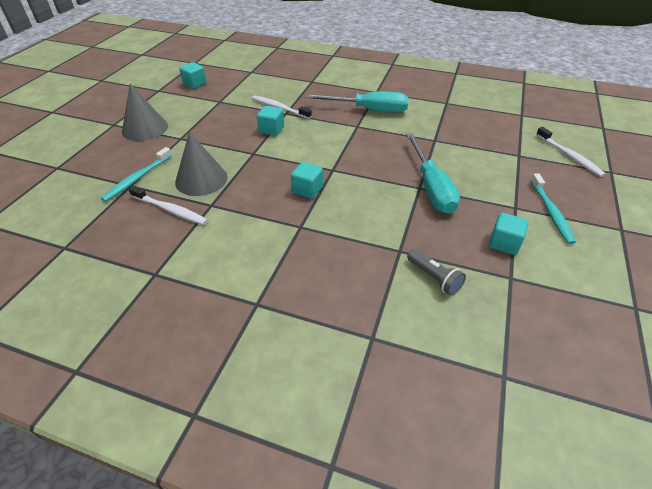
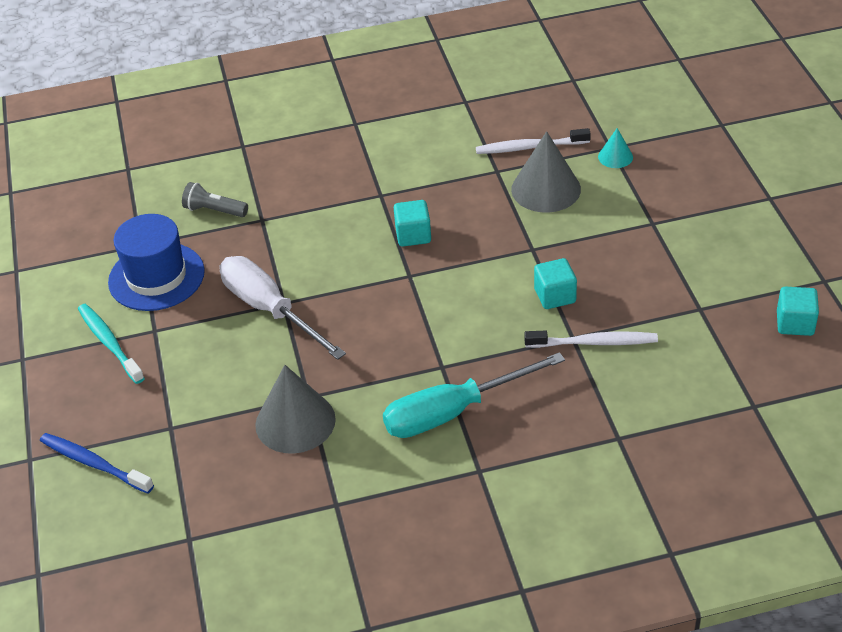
camera: 150 degrees right, 0 degrees up
(137, 178) = (615, 157): turquoise toothbrush -> turquoise cone
(145, 128) = (720, 213): grey cone -> grey cone (295, 422)
(430, 187) = (270, 310): turquoise screwdriver -> white screwdriver
(504, 243) = (156, 277): turquoise cube -> blue hat
(569, 156) = (94, 464): white toothbrush -> blue toothbrush

